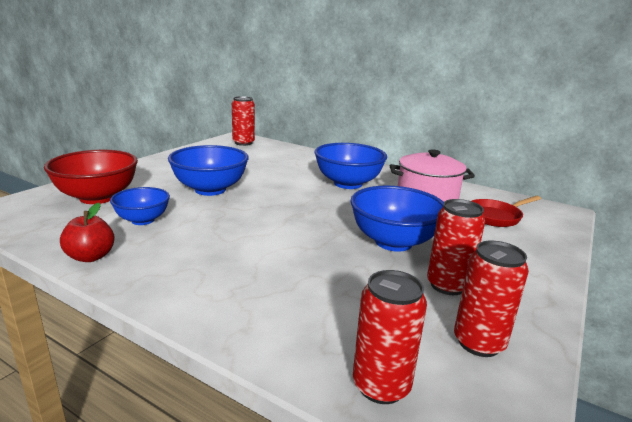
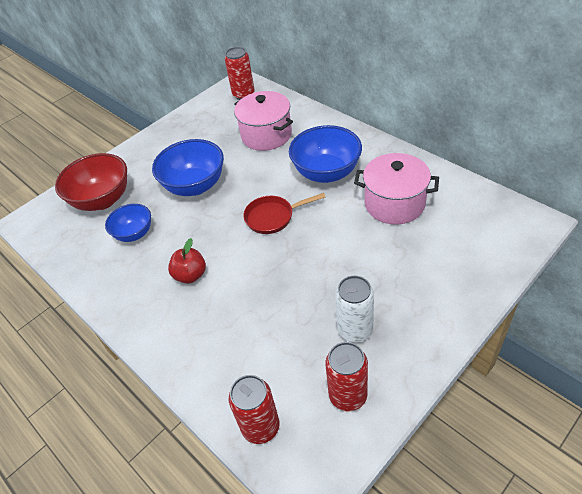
camera: 20 degrees right, 25 degrees up
(91, 257) = (94, 281): red apple -> red apple (190, 275)
(276, 163) = (266, 135): none -> pink pot
(393, 242) = (333, 270): blue bowl -> none
(447, 285) = (355, 330): red can -> white can
(496, 216) = (455, 231): red pan -> red pan (273, 217)

